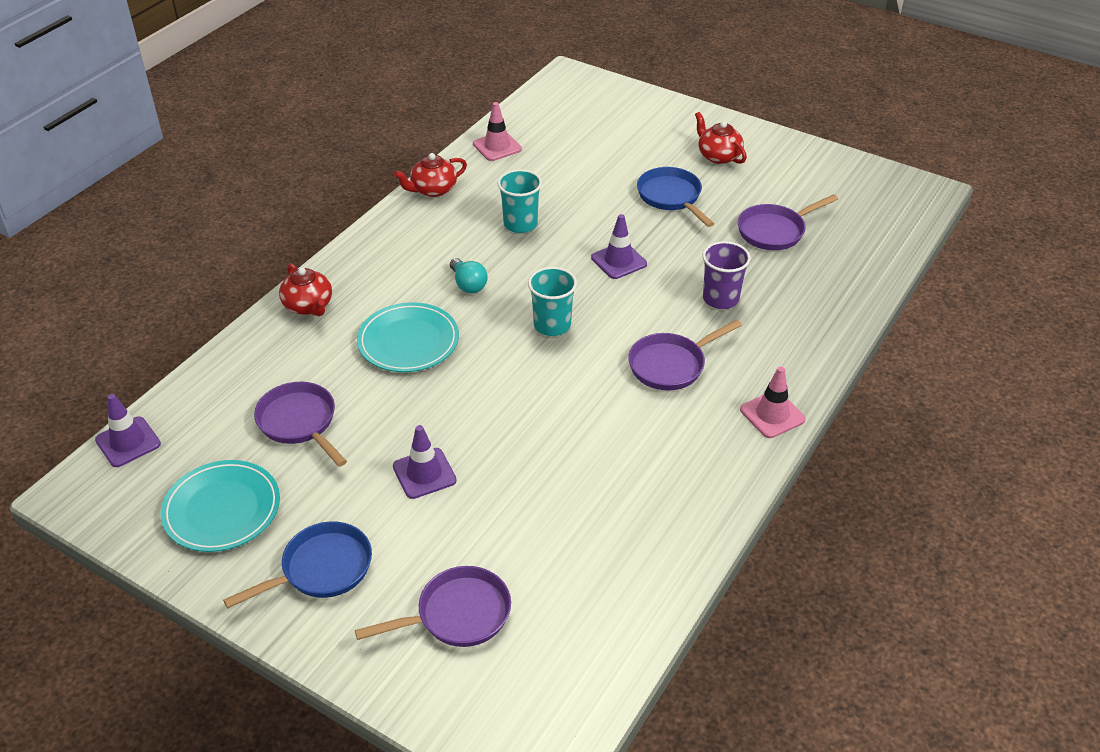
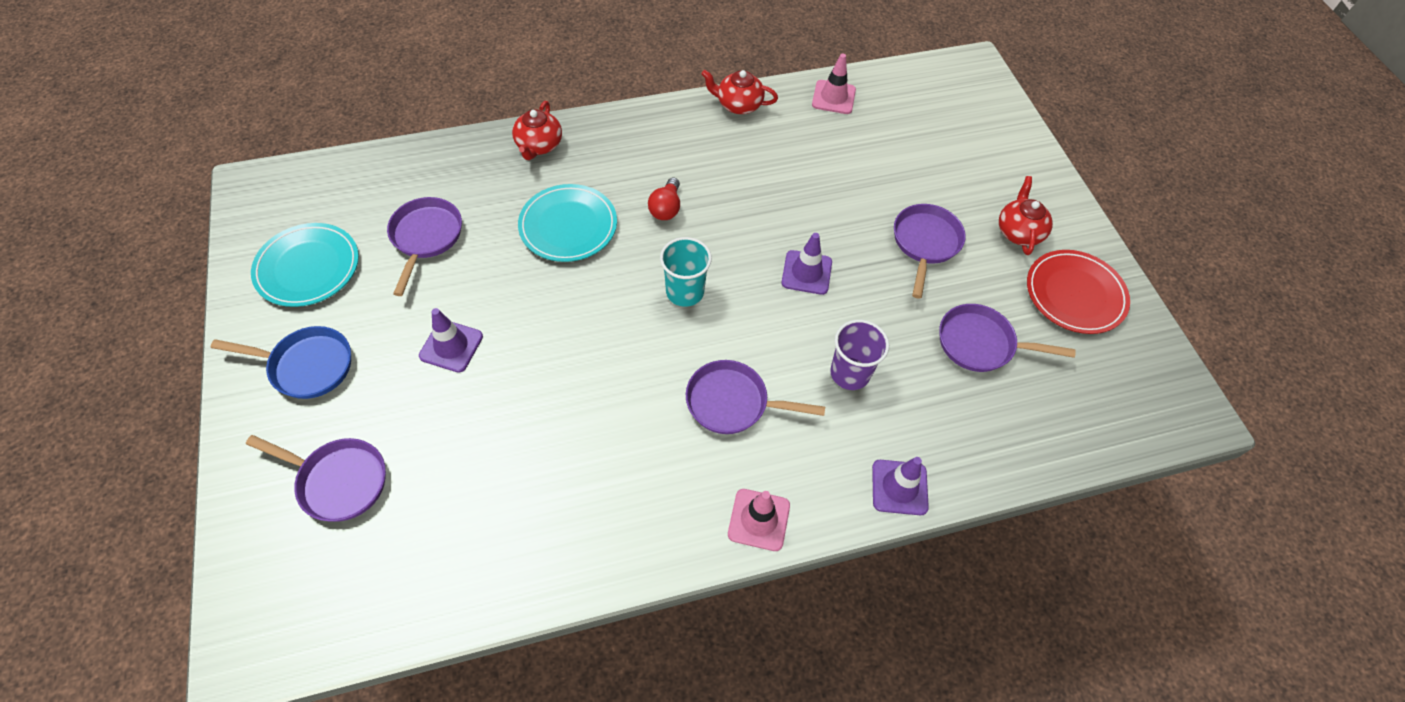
camera: 40 degrees right, 15 degrees up
(128, 442) = (318, 171): purple traffic cone -> purple traffic cone (899, 487)
(468, 284) = (666, 208): turquoise light bulb -> red light bulb
(520, 224) = (768, 182): turquoise cup -> none
(671, 197) = (925, 243): blue pan -> purple pan
(792, 170) = (1074, 294): none -> red plate

